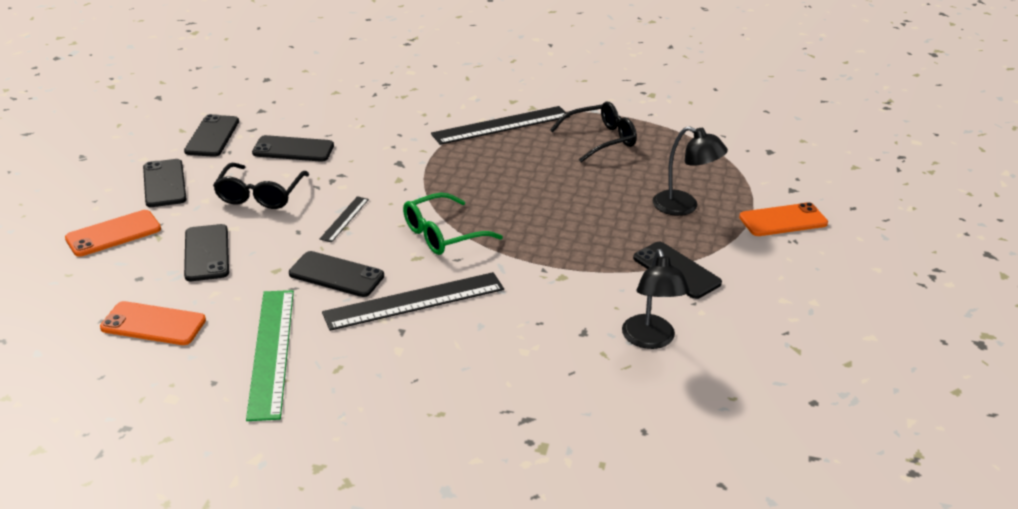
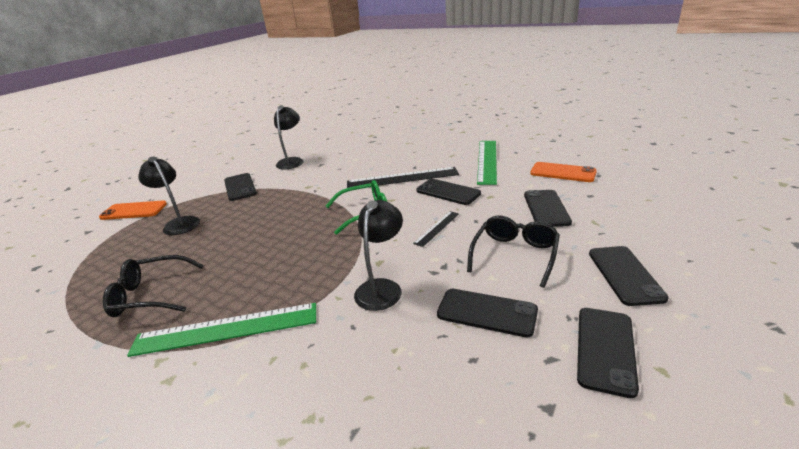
camera: 160 degrees left, 5 degrees down
(113, 234) = (638, 226): orange phone -> none
(386, 159) = (382, 287): none -> black lamp
(501, 125) = (226, 329): black ruler -> green ruler

